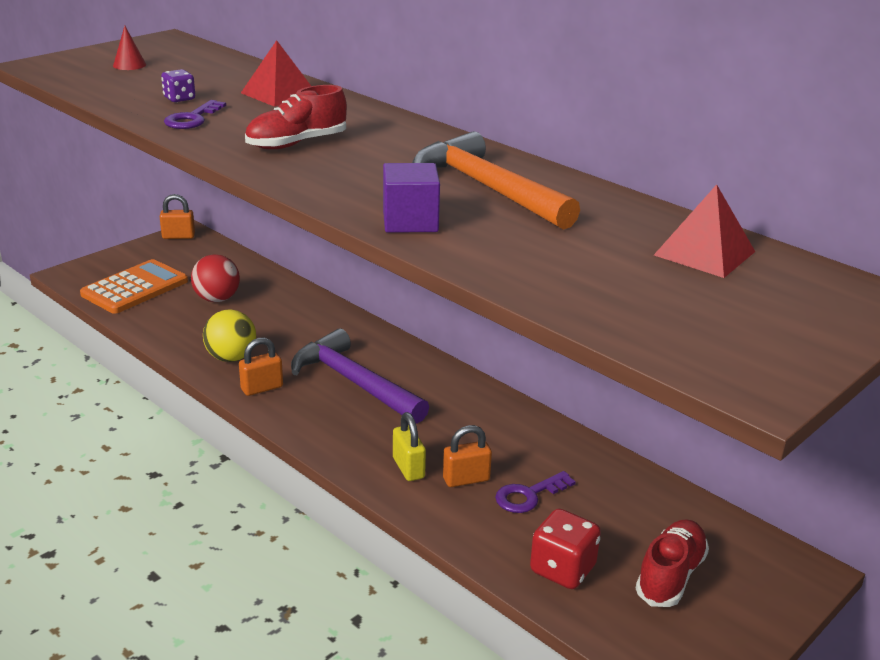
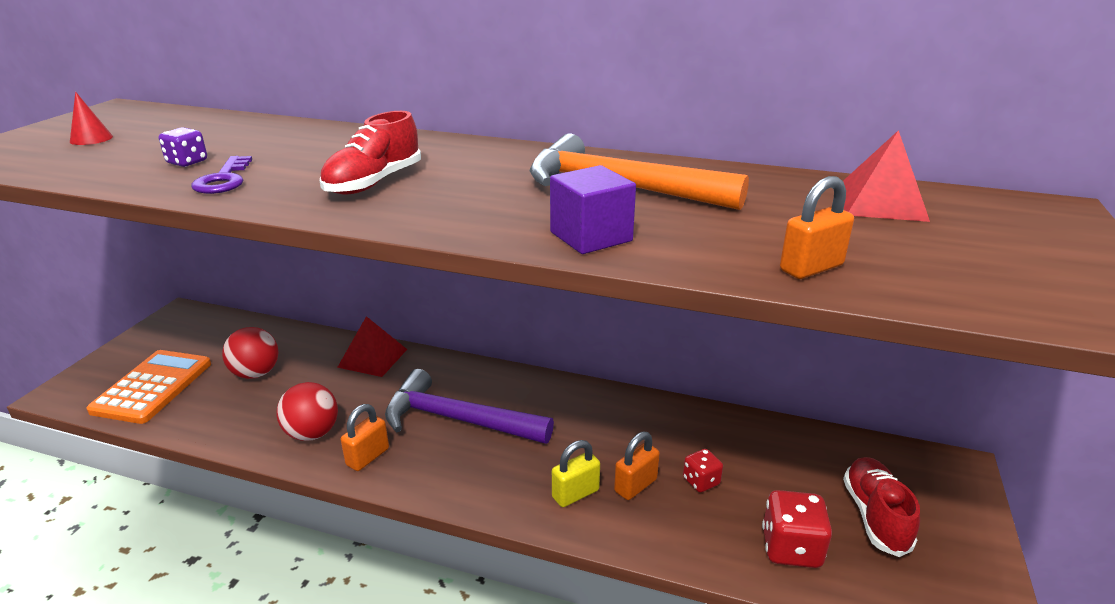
camera: 25 degrees left, 0 degrees up
(178, 236) = (172, 318): orange padlock -> orange padlock (811, 268)
(231, 358) = (312, 433): yellow ball -> red ball
(279, 94) = (300, 139): red pyramid -> red pyramid (373, 358)
(408, 468) = (575, 494): yellow padlock -> yellow padlock turned 75 degrees counterclockwise
(528, 496) = (701, 481): purple key -> red dice

